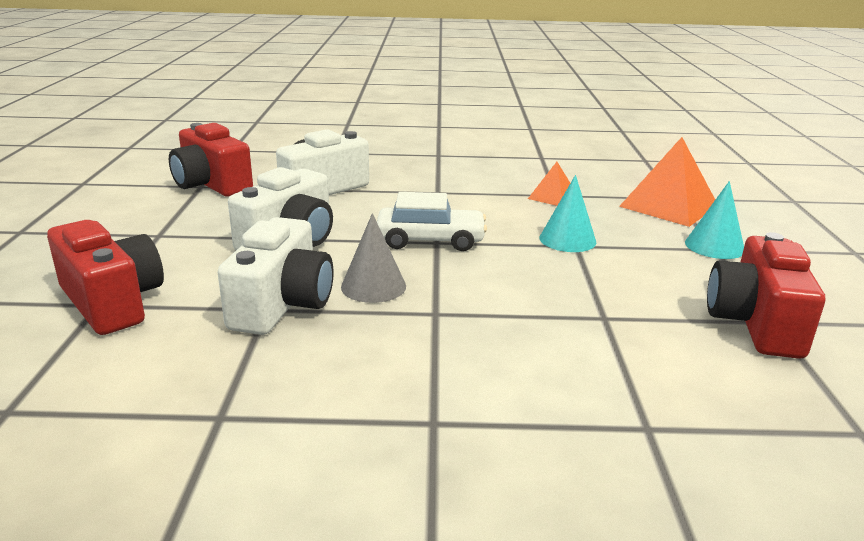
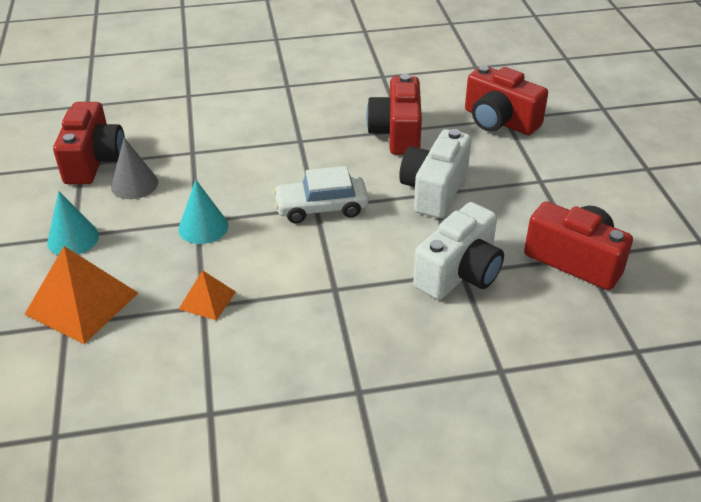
camera: 170 degrees right, 15 degrees up
(282, 304) = (397, 133): white camera -> red camera
(373, 286) = (347, 155): grey cone -> grey cone (134, 184)

